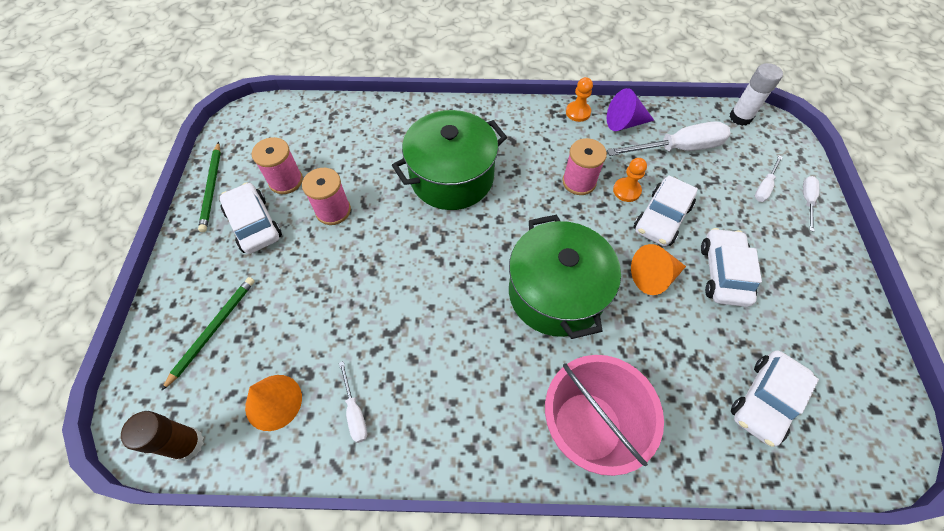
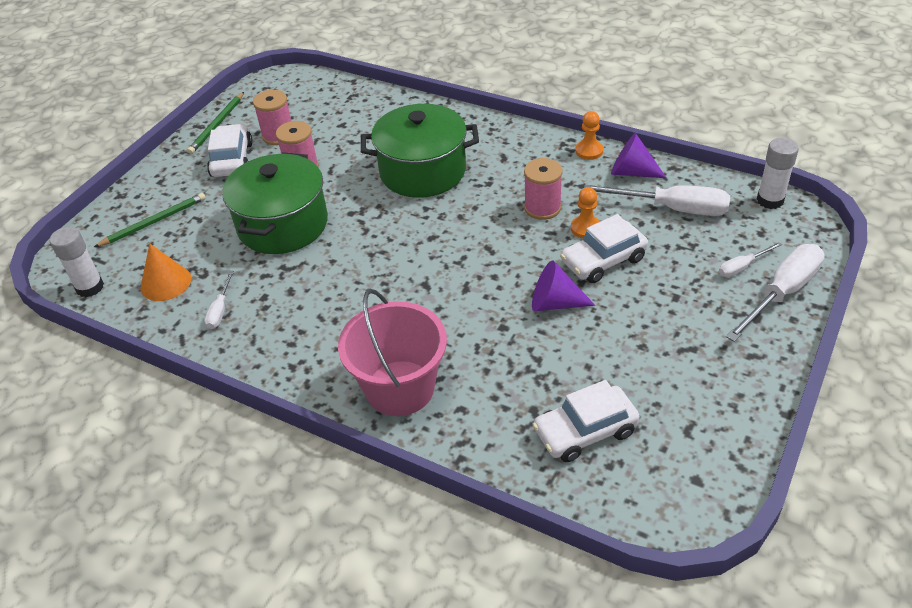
camera: 30 degrees right, 15 degrees down
(187, 444) = (90, 287): brown glue stick -> white glue stick
(556, 293) = (449, 285): green pot -> green pot (283, 224)
(653, 276) = (555, 303): orange cone -> purple cone
(723, 273) = (630, 323): white car -> none
(807, 201) = (782, 293): white screwdriver -> white screwdriver, size x1.99

